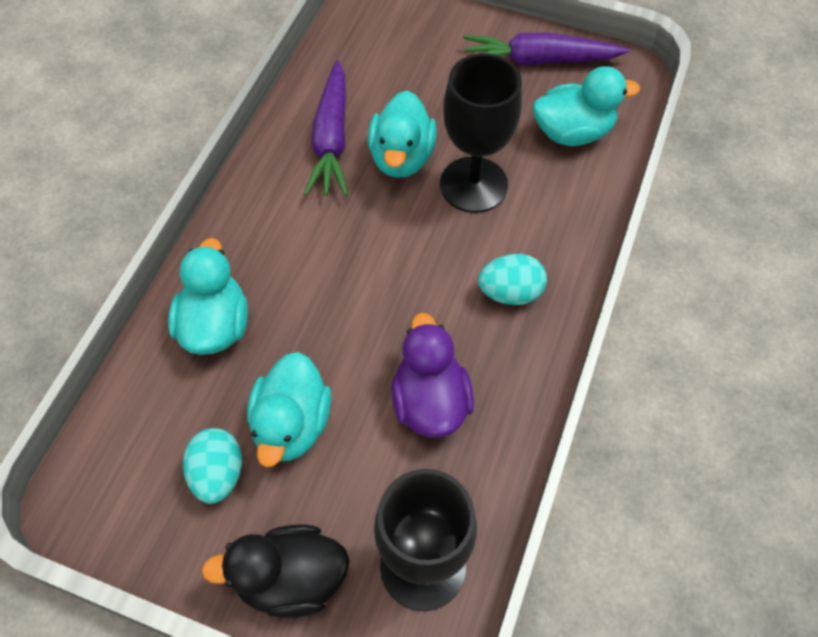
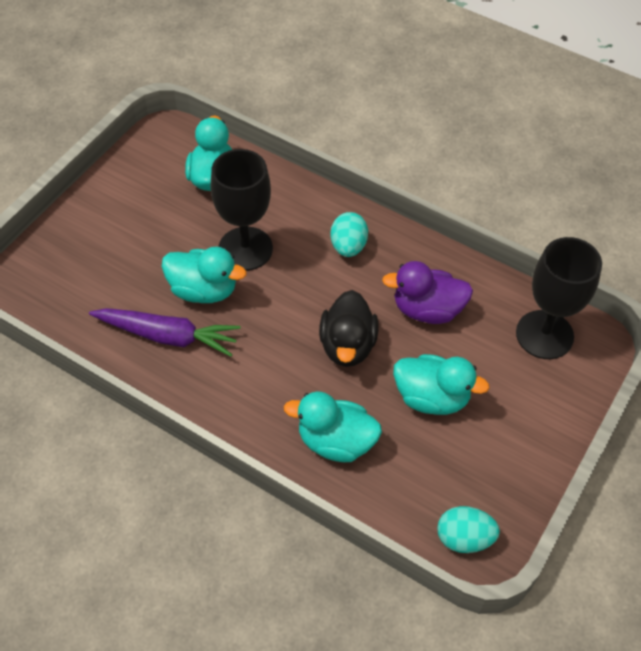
camera: 80 degrees left, 5 degrees down
(218, 474) = (464, 450): turquoise egg -> turquoise egg (464, 538)
(291, 579) = (547, 412): black duck -> black duck (347, 345)
(539, 60) = (133, 182): purple carrot -> none

